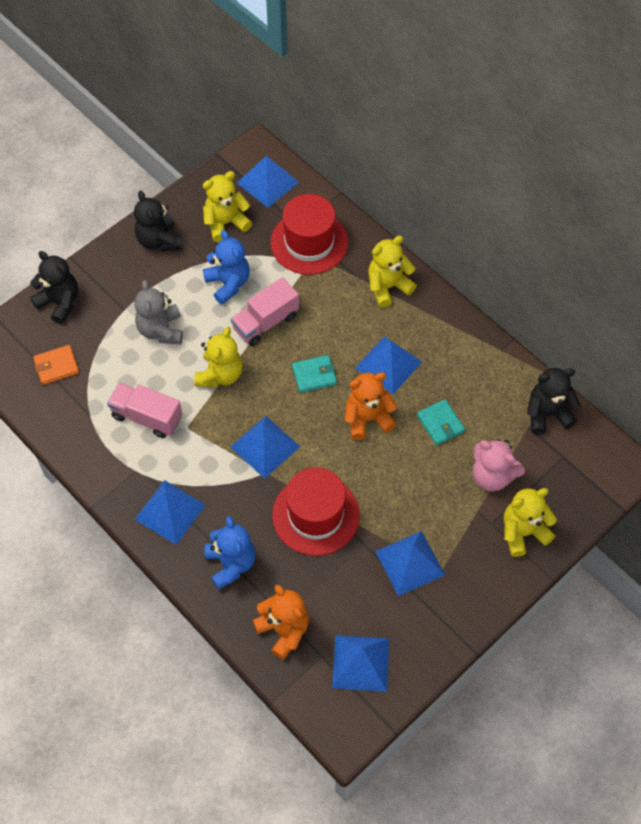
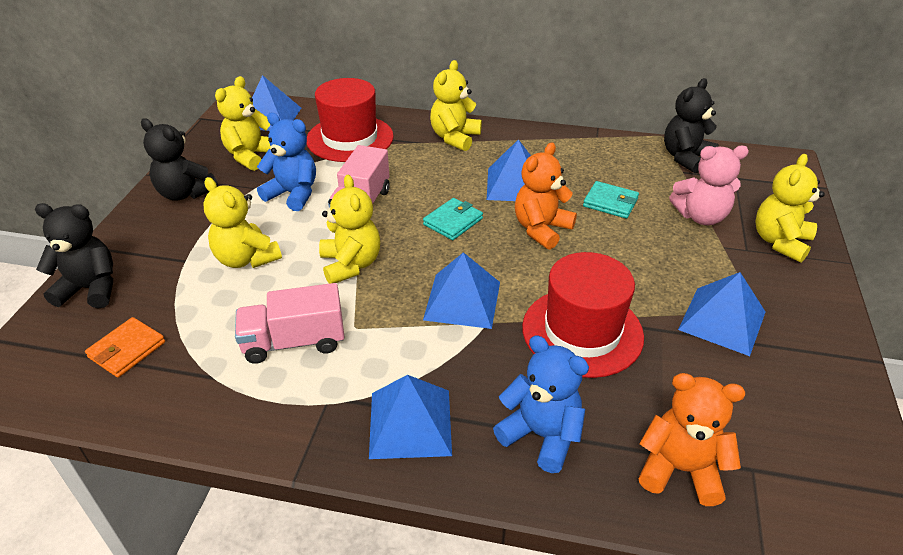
camera: 35 degrees left, 20 degrees down
(161, 330) = (246, 259): grey teddy bear -> yellow teddy bear
(361, 663) = (800, 447): blue pyramid -> none

